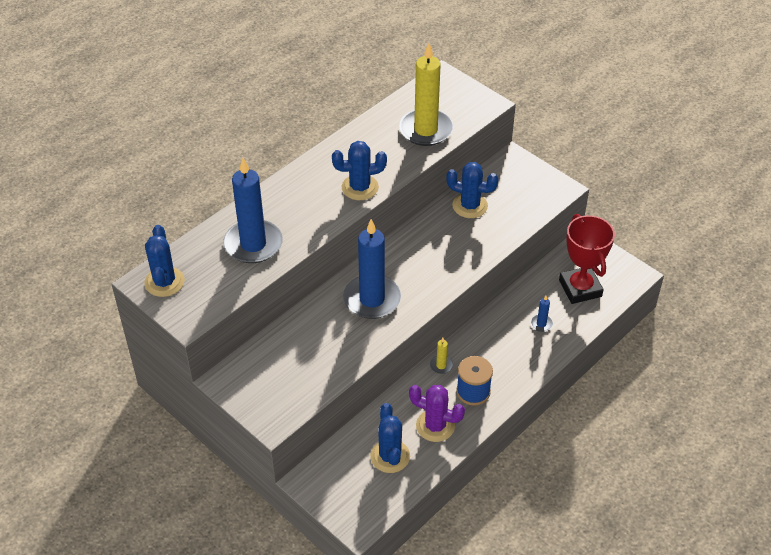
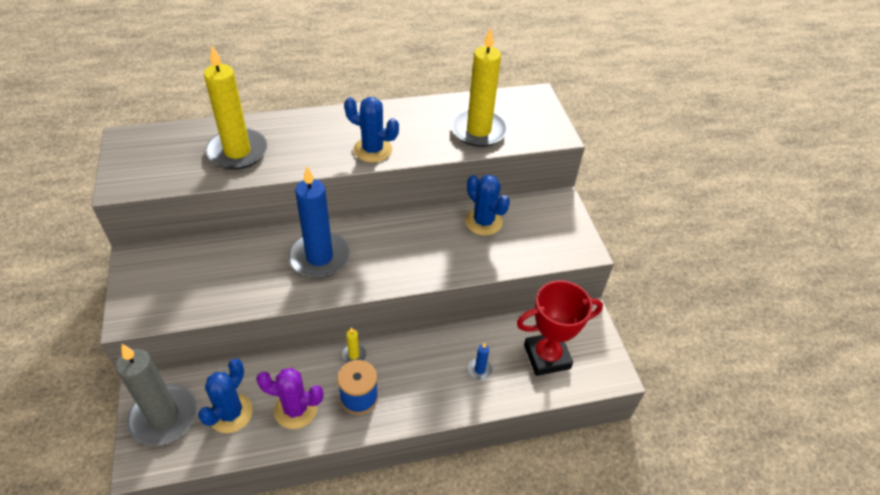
camera: 30 degrees right, 0 degrees up
(164, 282) = (139, 146): blue cactus -> none
(253, 244) = (237, 152): blue candle -> yellow candle
(342, 488) = (164, 417): none -> grey candle
(435, 426) = (295, 409): purple cactus -> purple cactus turned 45 degrees counterclockwise
(580, 288) = (547, 357): red trophy -> red trophy turned 60 degrees clockwise

